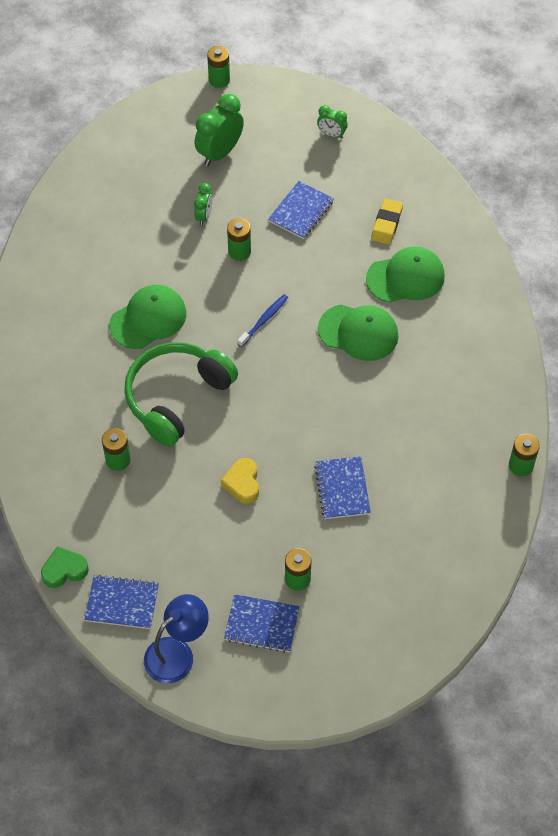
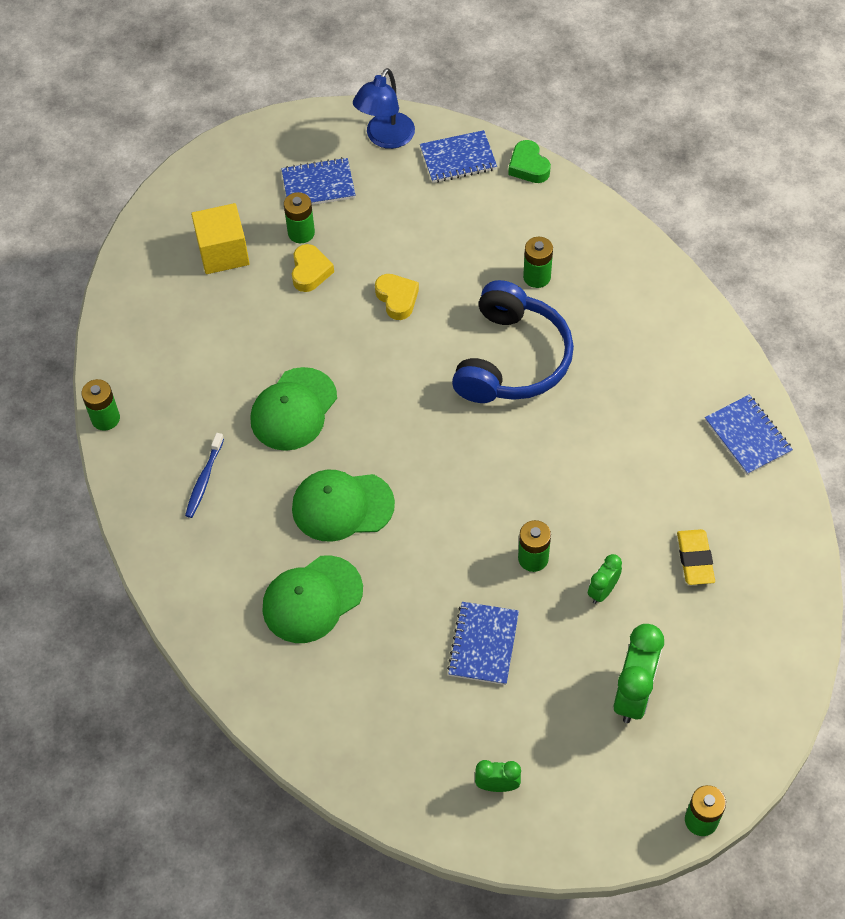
camera: 160 degrees right, 0 degrees up
(64, 570) = (528, 166): green heart -> green heart turned 105 degrees clockwise
(148, 319) = (593, 434): green cap -> green cap (293, 409)
(177, 397) = (512, 359): green headphones -> blue headphones
(204, 216) = (602, 591): green clock -> green clock turned 45 degrees clockwise
(264, 320) = (460, 481): blue toothbrush -> blue toothbrush (204, 480)
(305, 537) = (310, 271): none -> yellow heart
(342, 489) = (291, 329): blue notebook -> blue notebook (747, 436)
(374, 585) = (223, 252): none -> yellow cube
(386, 224) = (365, 668): yellow eraser -> yellow eraser (695, 559)

